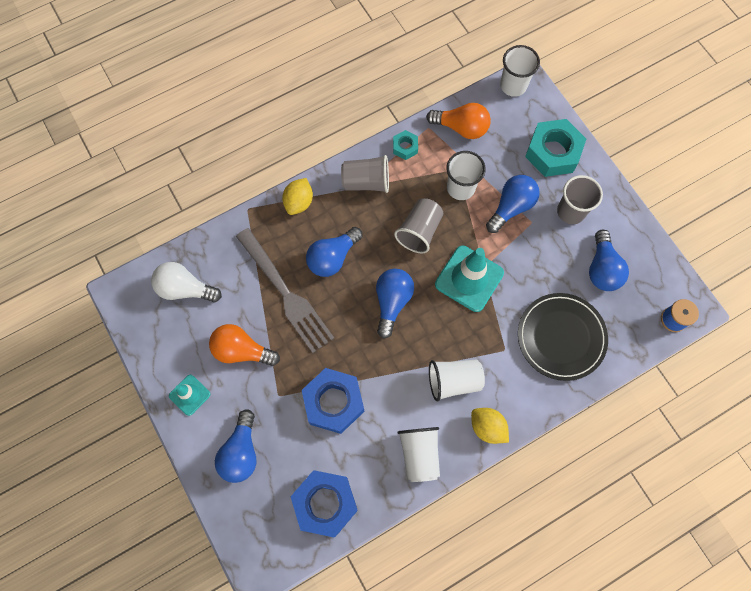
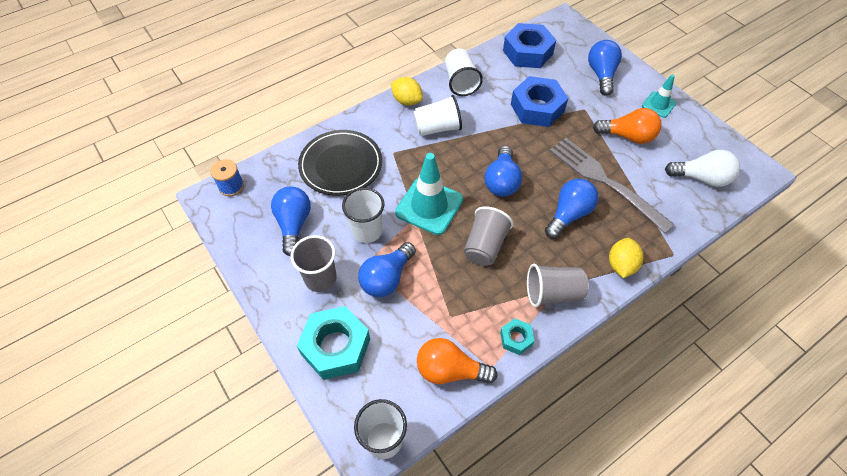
camera: 175 degrees right, 15 degrees down
(460, 188) = (445, 295): white cup -> white cup (367, 231)

